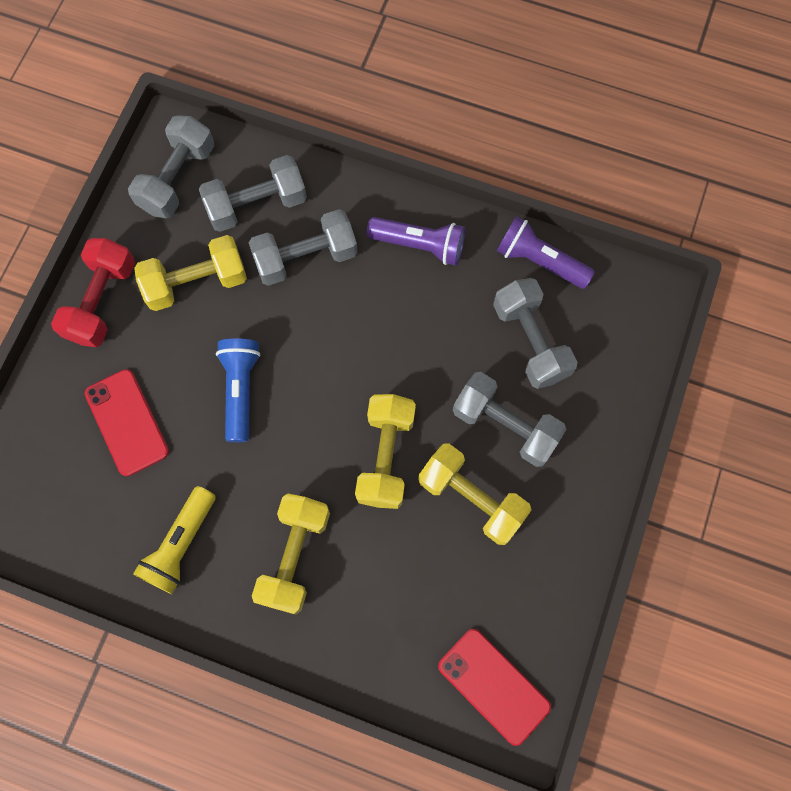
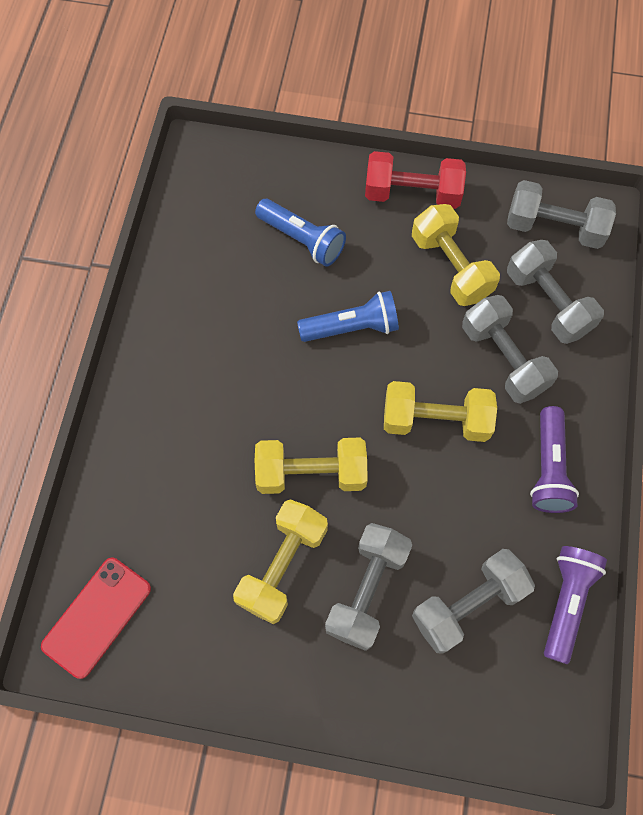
camera: 80 degrees right, 5 degrees down
(127, 422) = (302, 239): red phone -> blue flashlight
(181, 544) = (198, 308): yellow flashlight -> none
(295, 556) = (200, 406): yellow dumbbell -> yellow dumbbell (435, 420)

